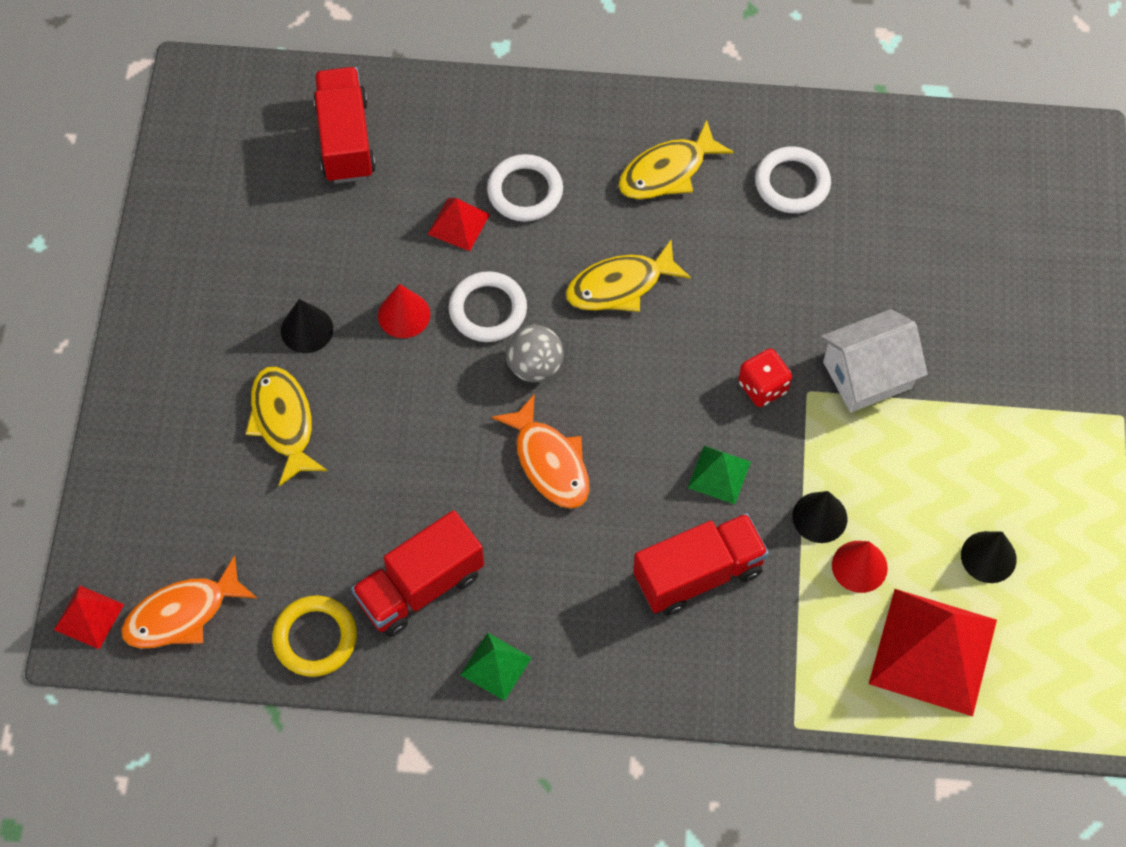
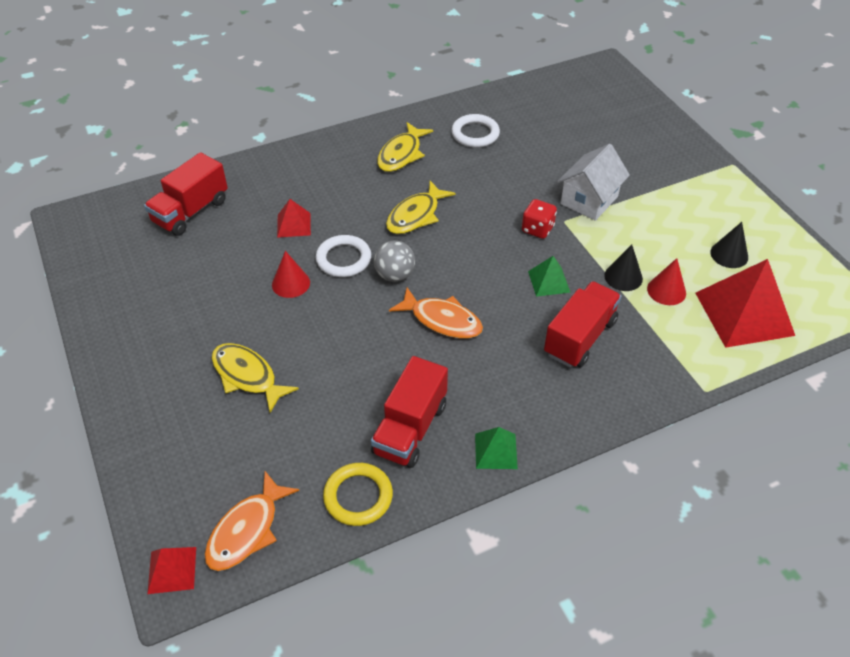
camera: 30 degrees left, 15 degrees down
(307, 329) = (229, 318): black cone -> none
(345, 139) = (191, 211): red truck -> red truck turned 105 degrees counterclockwise
(525, 191) = (324, 194): white ring -> none

